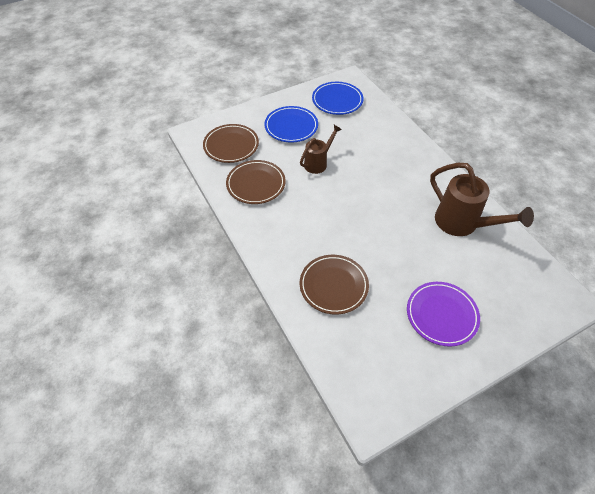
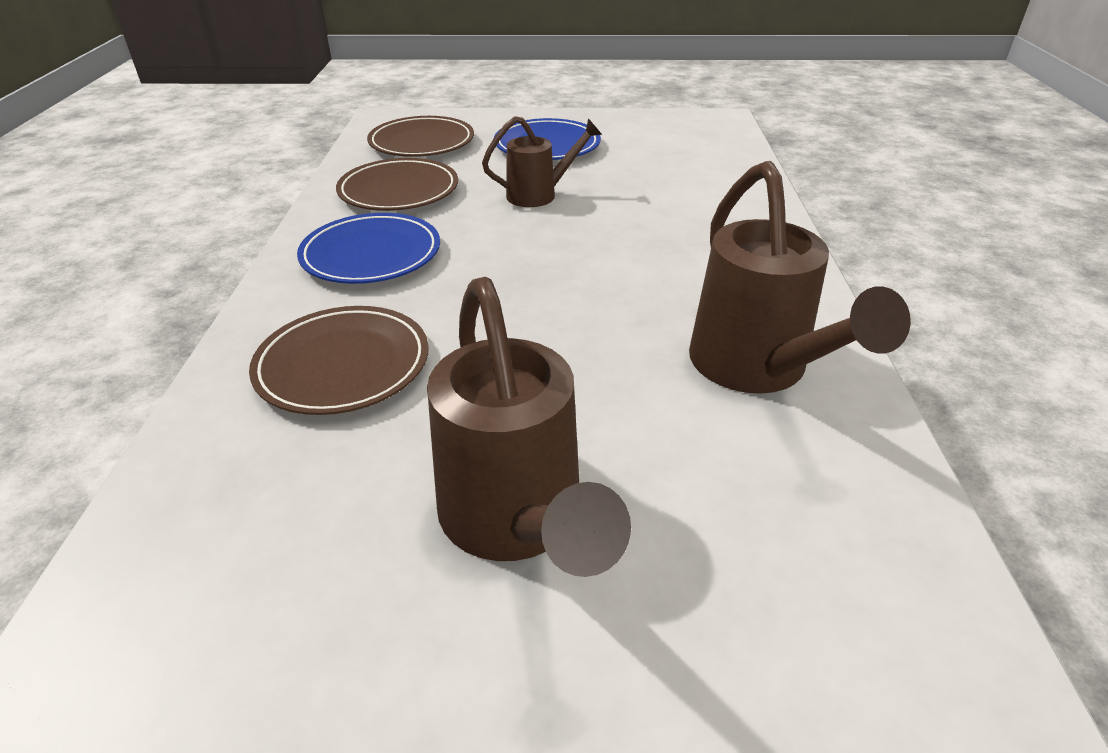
camera: 30 degrees right, 15 degrees down
(337, 100) = (667, 136): blue plate -> blue plate (371, 254)
(441, 315) = (516, 522): purple plate -> brown watering can

